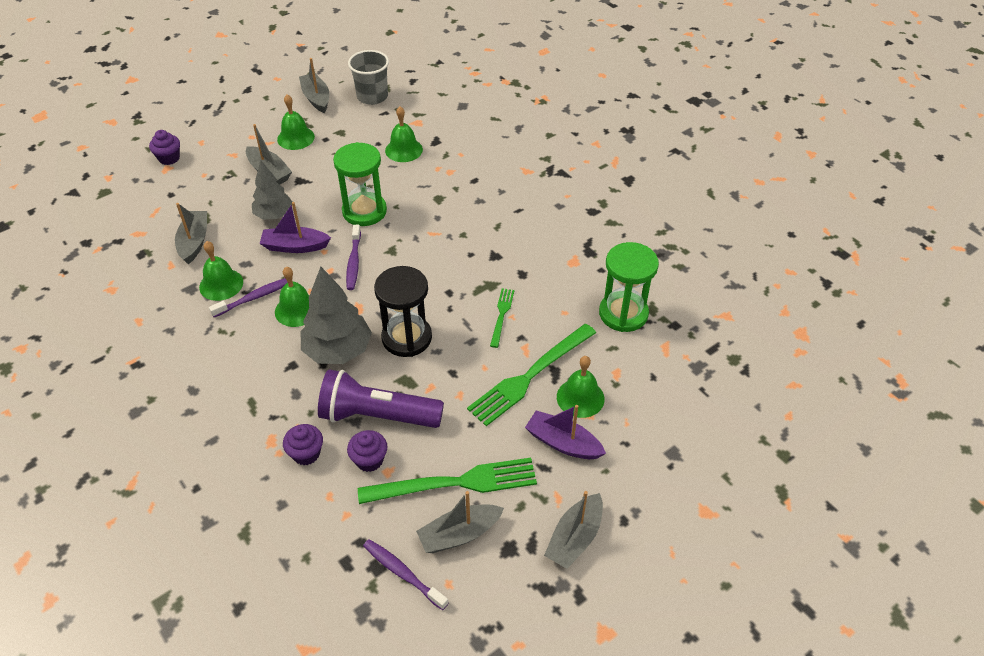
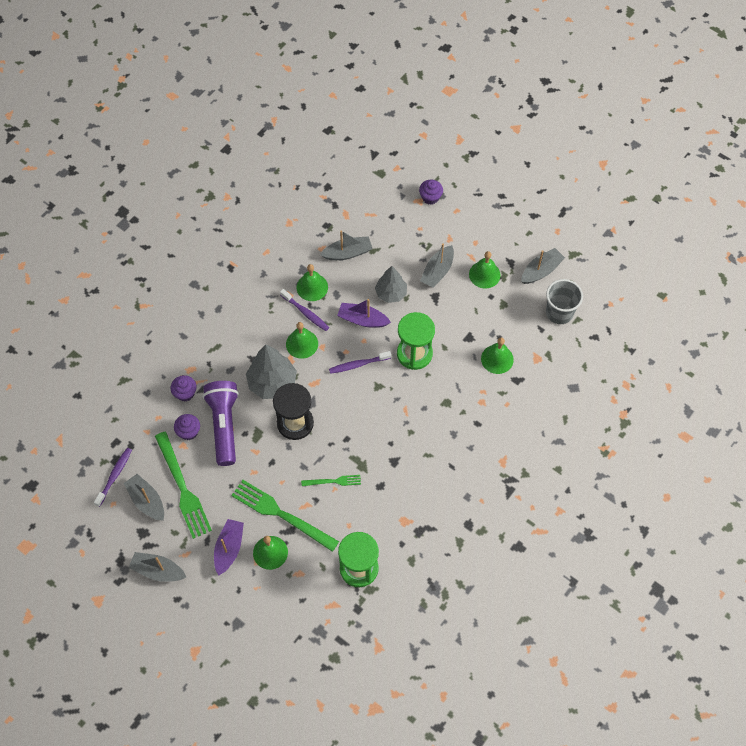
camera: 75 degrees right, 15 degrees up
(295, 246) = (362, 319): purple boat -> purple boat turned 60 degrees counterclockwise

